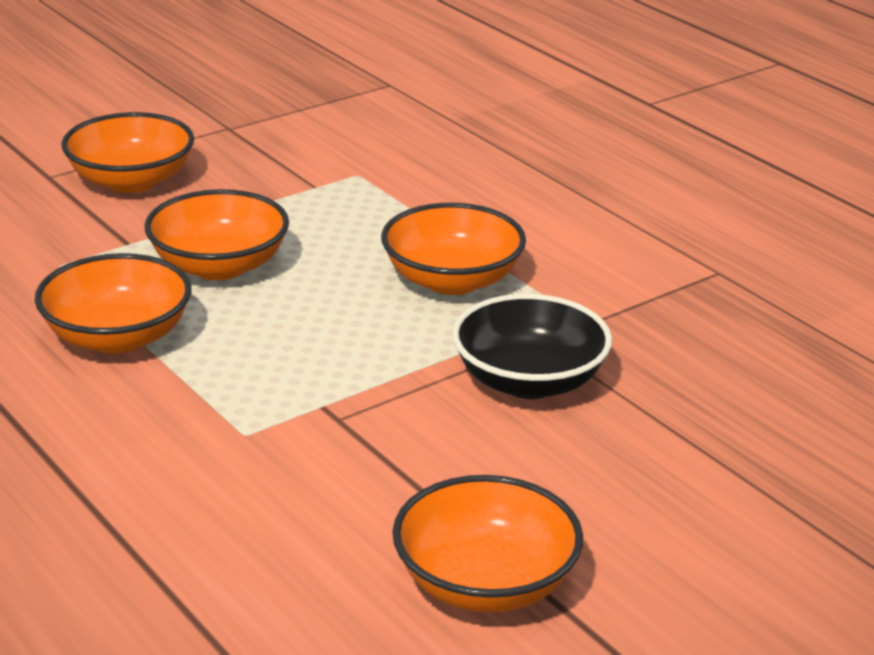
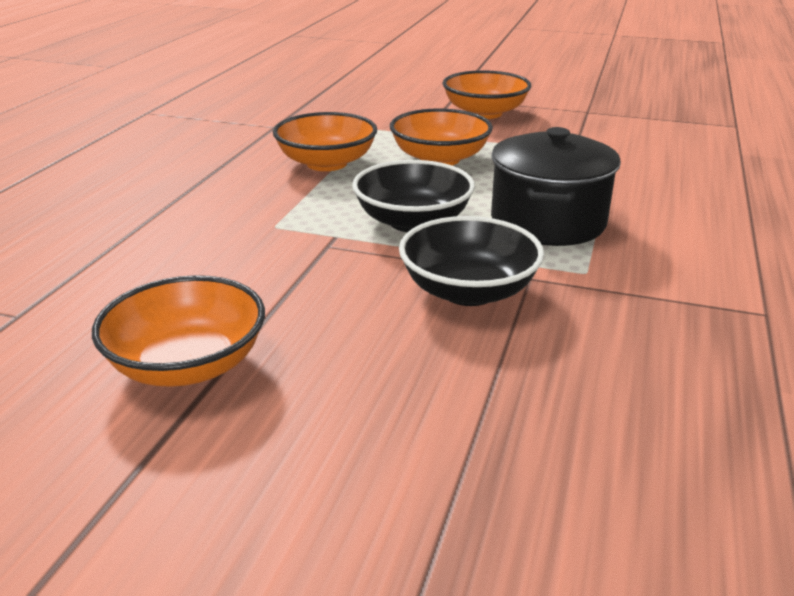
camera: 55 degrees right, 0 degrees up
(352, 348) = (413, 222): none -> black bowl
(452, 280) = (548, 222): orange bowl -> black pot

